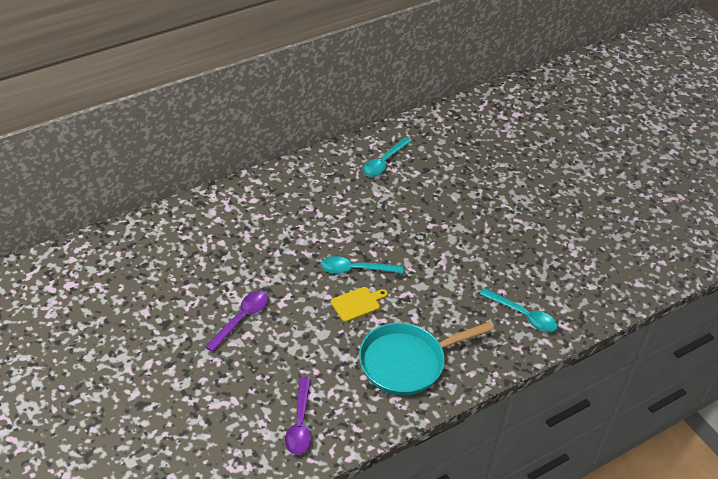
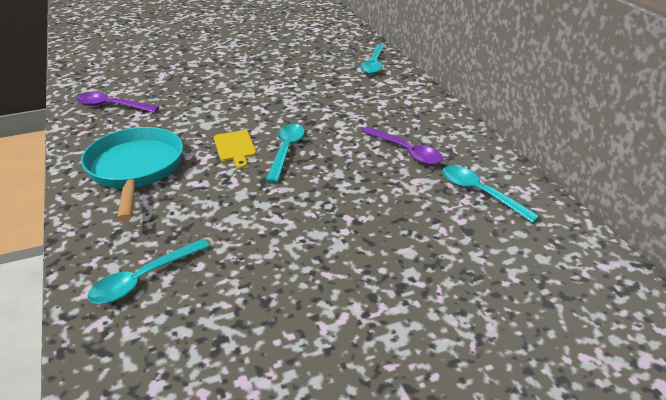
camera: 105 degrees right, 10 degrees down
(174, 226) = (374, 64): none -> turquoise spoon
(241, 319) = (247, 88): purple spoon -> purple spoon (406, 152)

